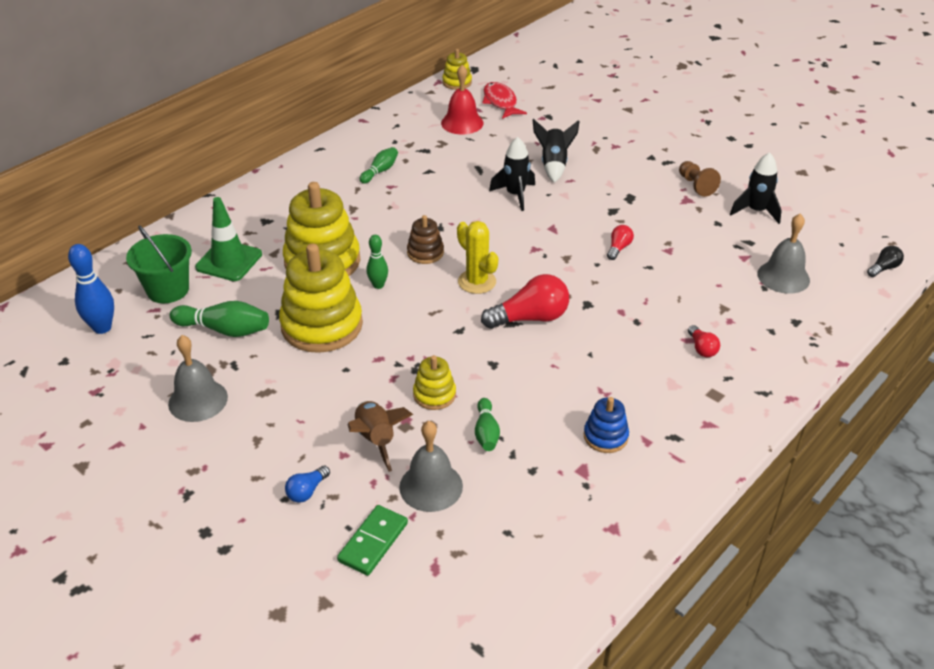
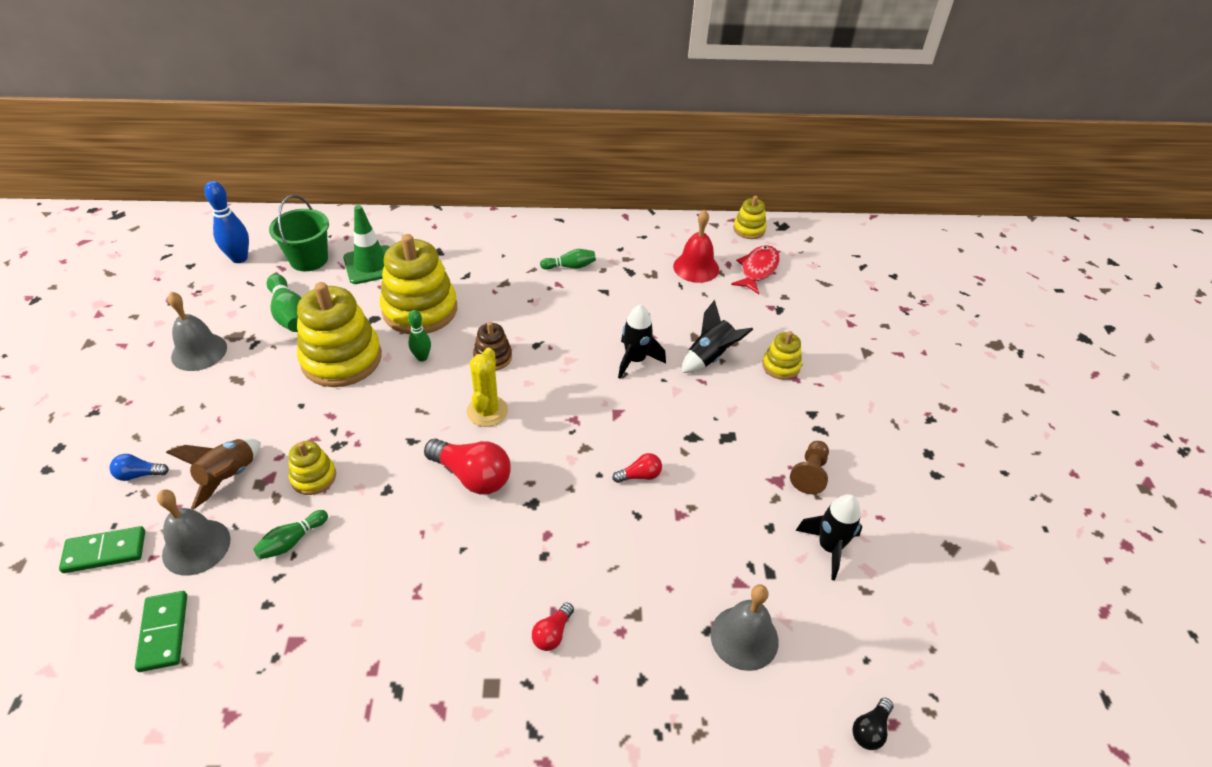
camera: 45 degrees right, 5 degrees up
(498, 536) = (164, 632): none -> green domino
(598, 144) = (781, 366): none -> yellow stacking toy
(605, 436) = (353, 632): blue stacking toy -> none
(883, 268) = (870, 729): black light bulb -> black light bulb turned 120 degrees clockwise

